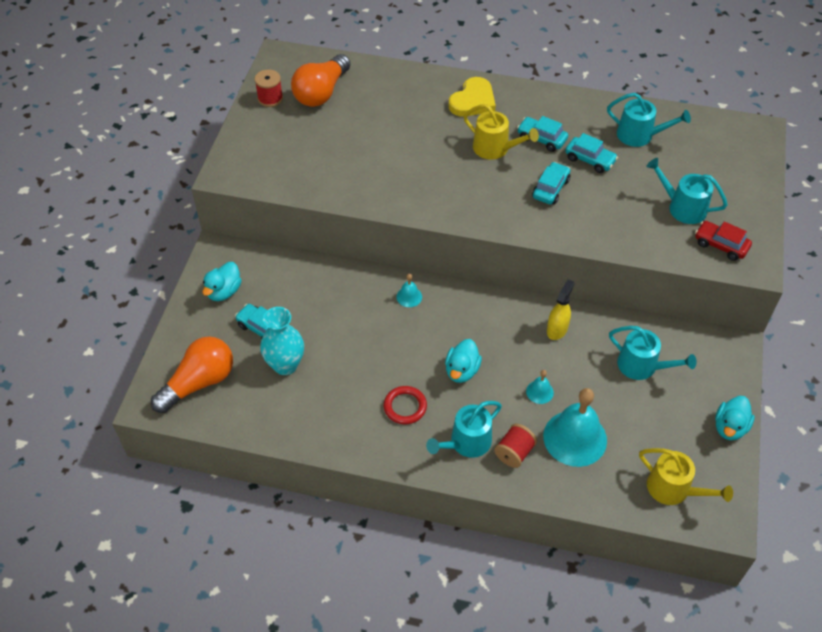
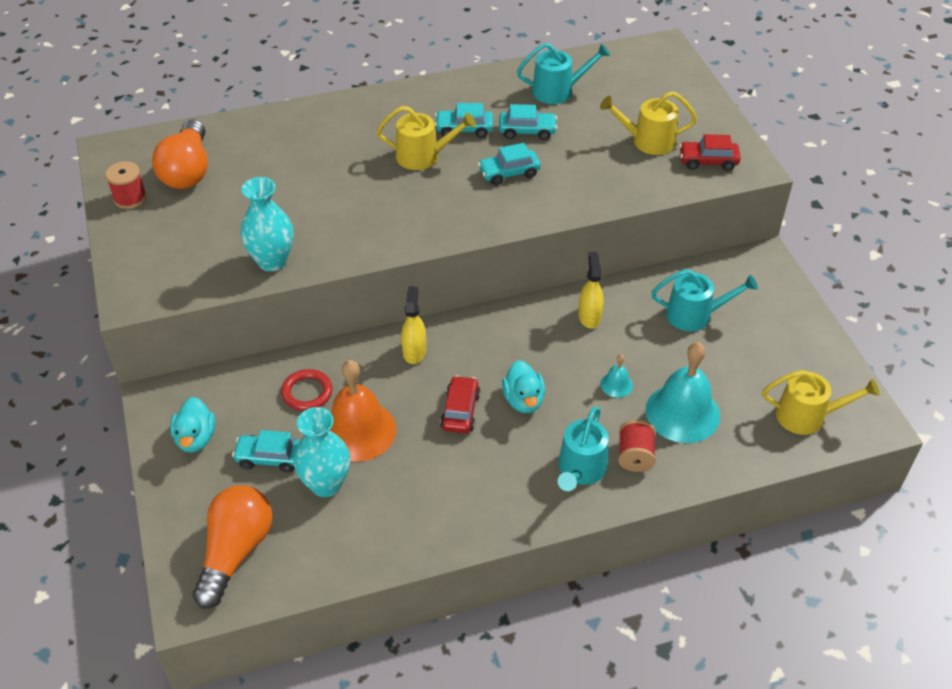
camera: 30 degrees left, 5 degrees down
(332, 186) = (272, 261): none -> turquoise vase
(332, 337) = (358, 430): none -> orange bell
(405, 407) = (490, 465): red ring -> red ring (307, 392)
(409, 297) = (414, 351): turquoise bell -> yellow spray bottle
(411, 357) = (460, 411): none -> red car
(473, 101) = (365, 119): yellow heart -> none
(550, 189) = (509, 173): turquoise car -> turquoise car turned 105 degrees counterclockwise
(682, 207) = (648, 141): turquoise watering can -> yellow watering can
(730, 427) = (813, 334): turquoise duck -> none

